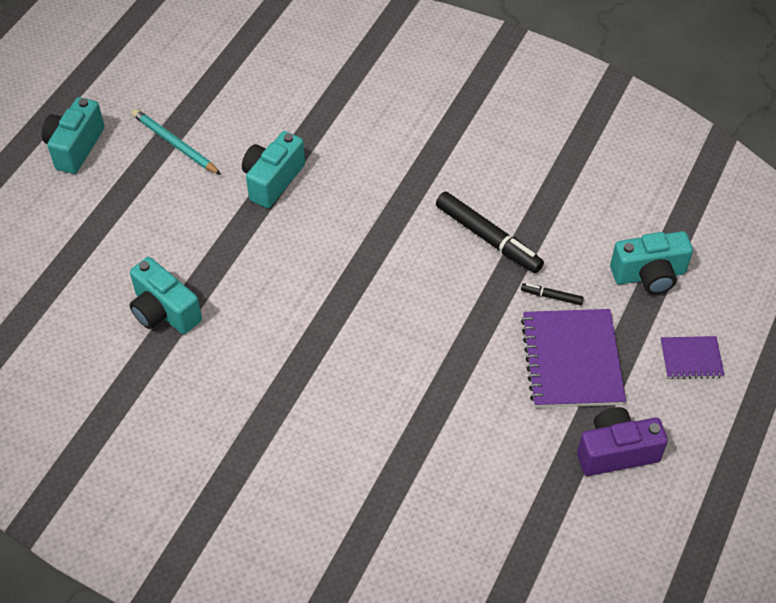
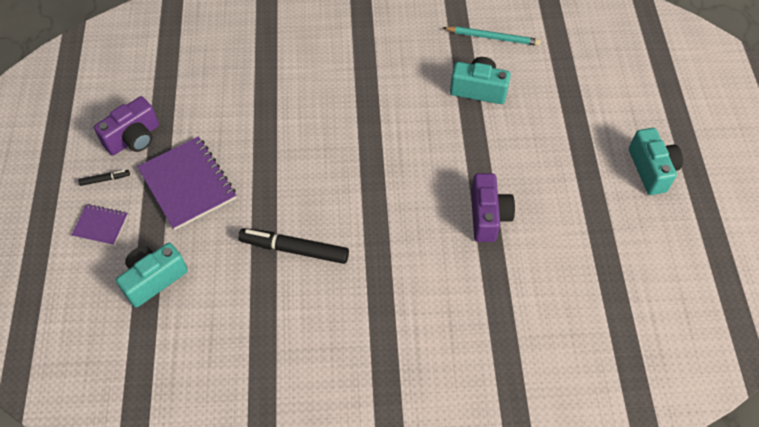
camera: 150 degrees right, 5 degrees up
(175, 144) = (585, 209): turquoise pencil -> turquoise pencil (493, 37)
(272, 180) = (488, 216): turquoise camera -> purple camera
(551, 297) = (223, 224): black marker -> black marker (105, 179)
(691, 358) = (100, 225): purple notebook -> purple notebook turned 45 degrees clockwise

